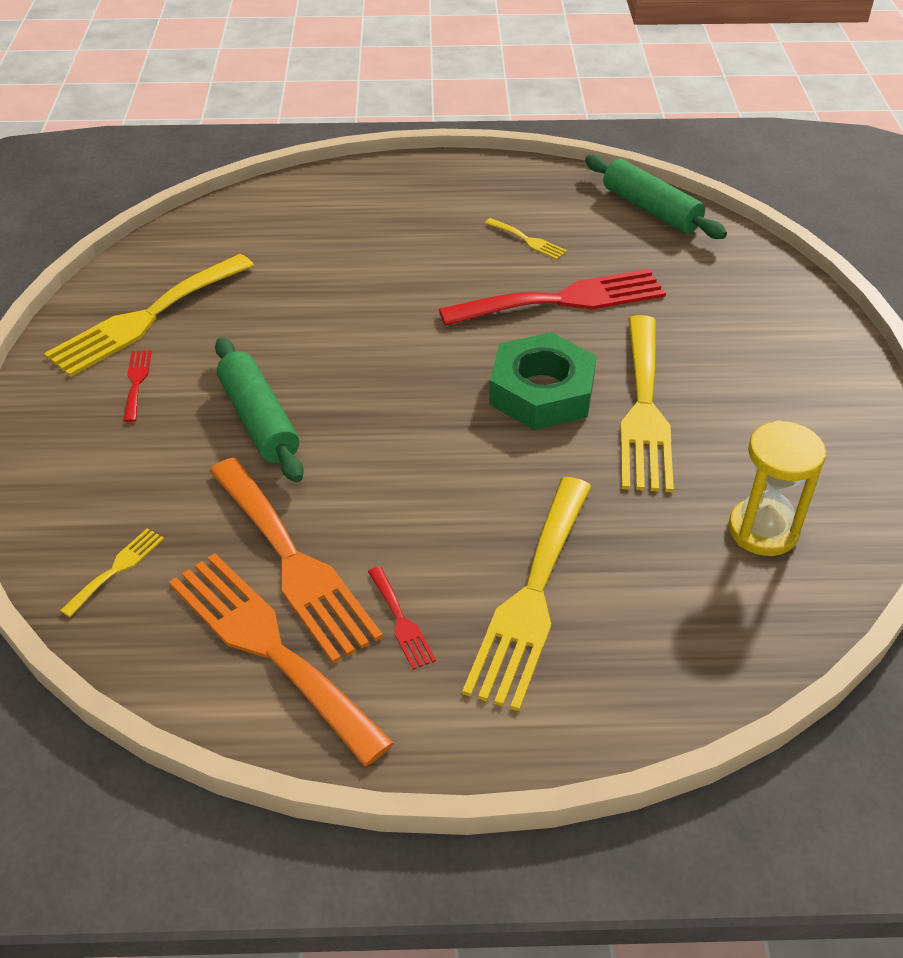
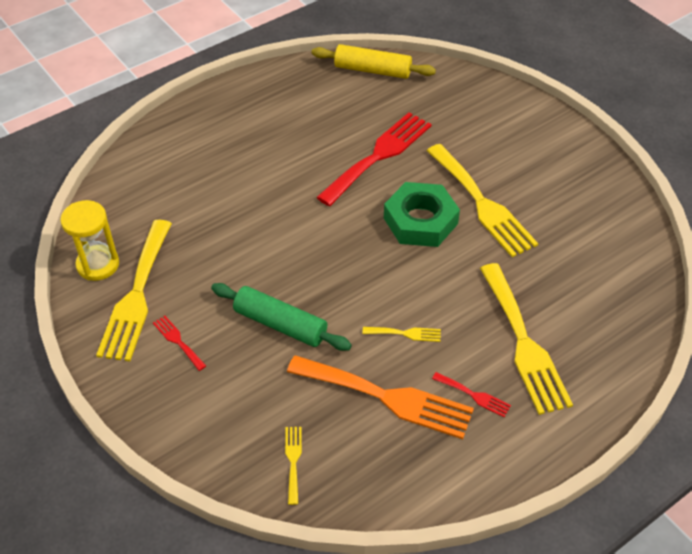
camera: 35 degrees left, 5 degrees up
(269, 647) = (422, 451): orange fork -> none
(528, 240) = (322, 124): yellow fork -> yellow fork (405, 333)
(651, 209) = (372, 70): green rolling pin -> yellow rolling pin
(763, 530) = (596, 243): yellow hourglass -> yellow hourglass (98, 264)

